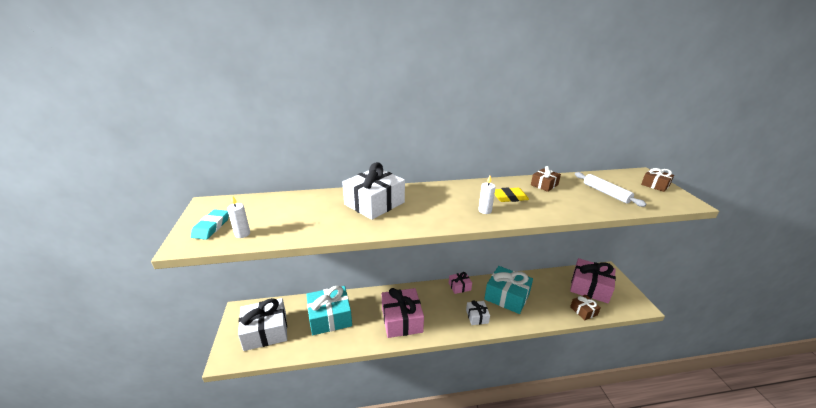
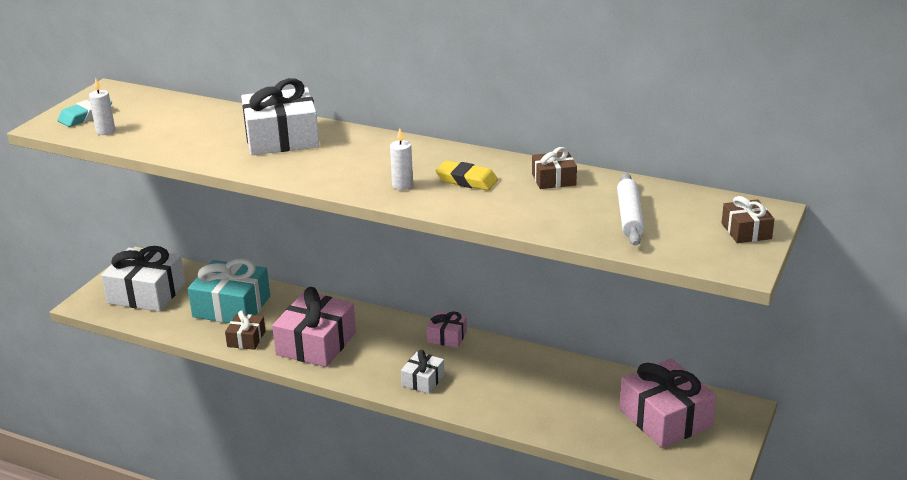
camera: 35 degrees right, 0 degrees up
(507, 296) = (502, 375): turquoise gift -> none
(583, 311) = (601, 439): brown gift -> brown gift (246, 339)

